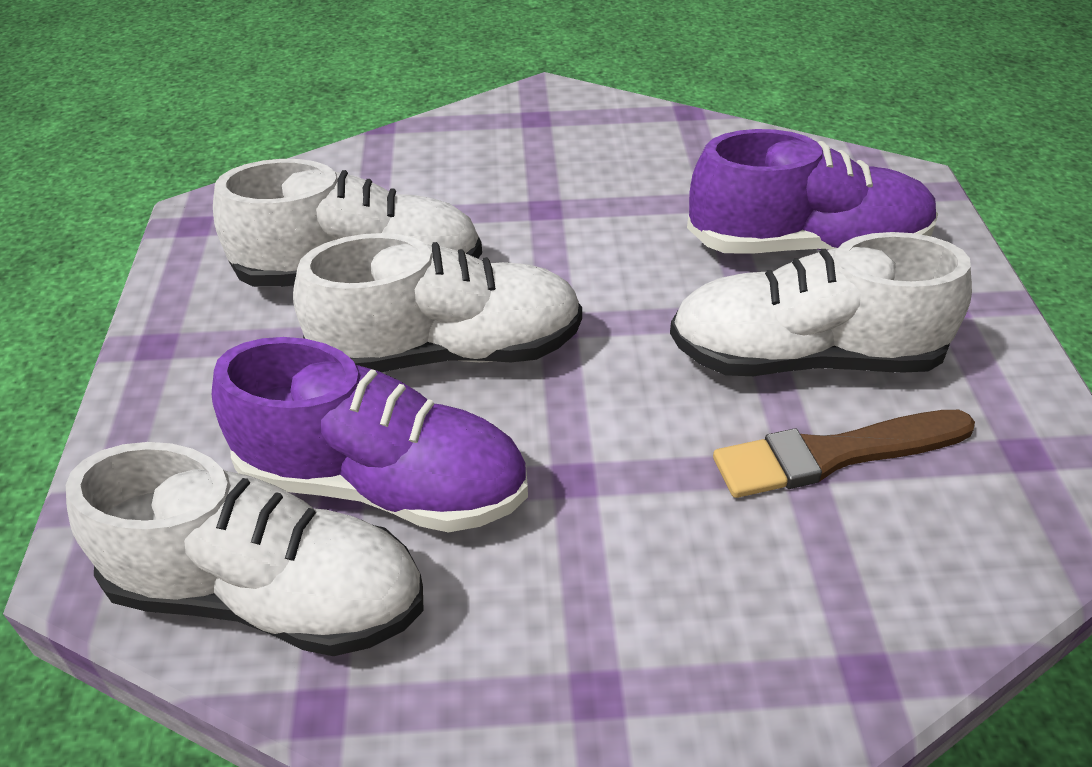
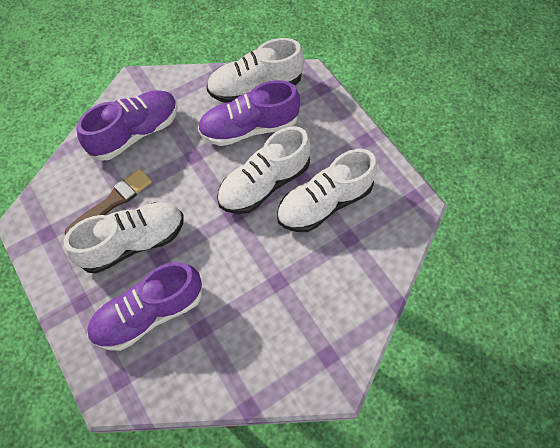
camera: 150 degrees right, 20 degrees up
(708, 616) = (135, 133): none -> purple shoe

